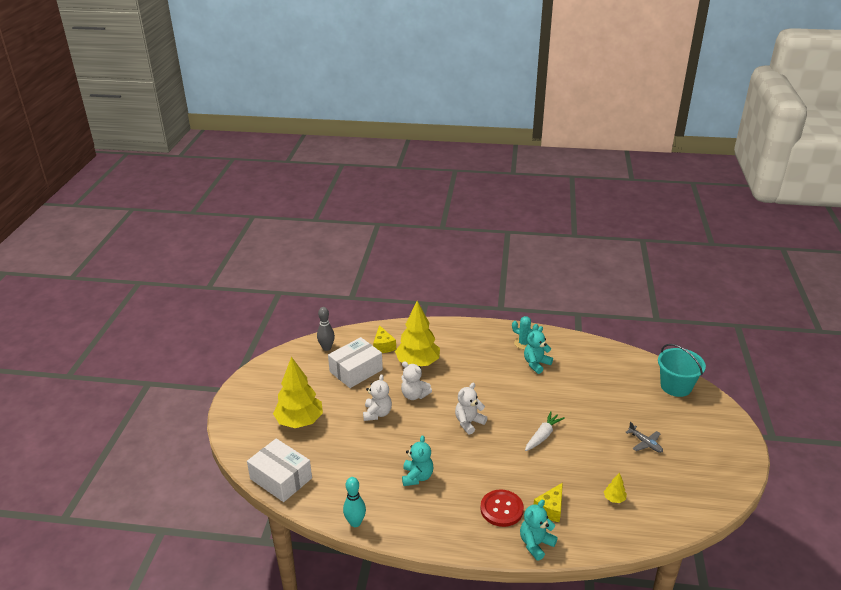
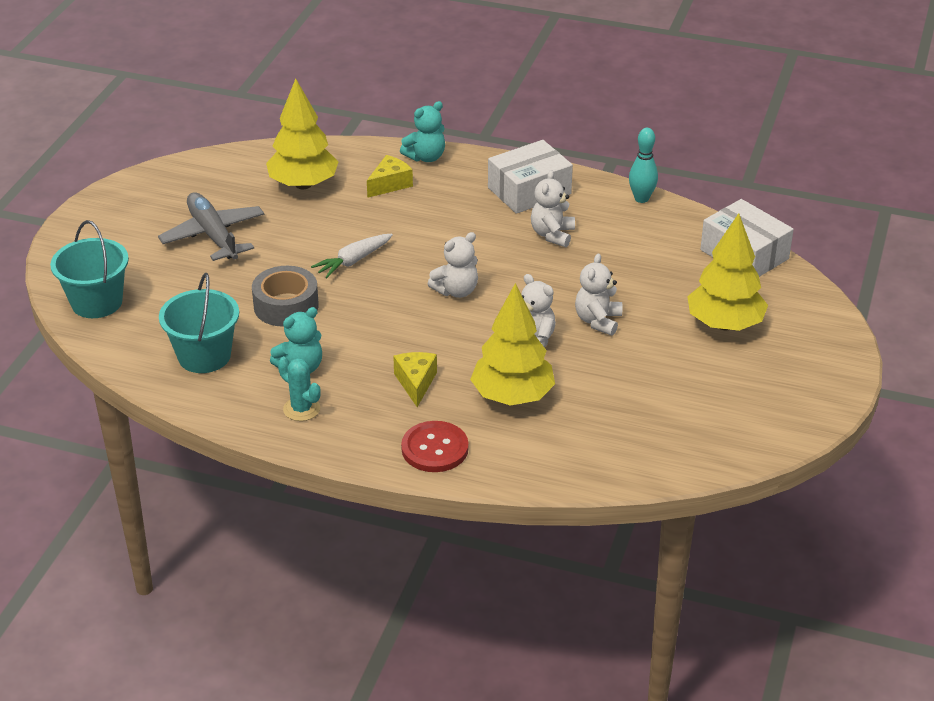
camera: 170 degrees left, 5 degrees up
(326, 348) = (683, 450): grey bowling pin -> none
(356, 370) = (628, 396): white box -> white box (529, 191)
(383, 346) = (571, 439): yellow cheese -> yellow cheese (416, 383)
(417, 477) = (552, 235): turquoise teddy bear -> white teddy bear
(501, 509) = (451, 191): red button -> red button (435, 449)
(566, 399) = (286, 306): none -> grey tape
(591, 363) = (204, 356): none -> turquoise bucket
(614, 499) = (303, 184): yellow tree -> yellow tree, size x2.43
(645, 443) = (213, 235): grey plane -> grey plane, size x1.94

